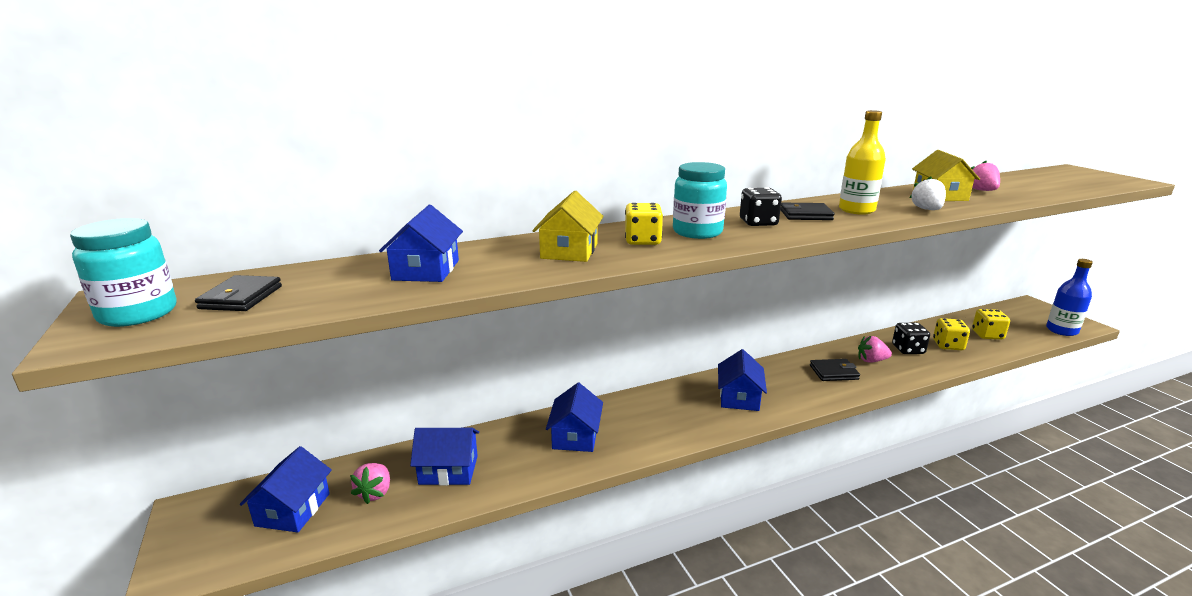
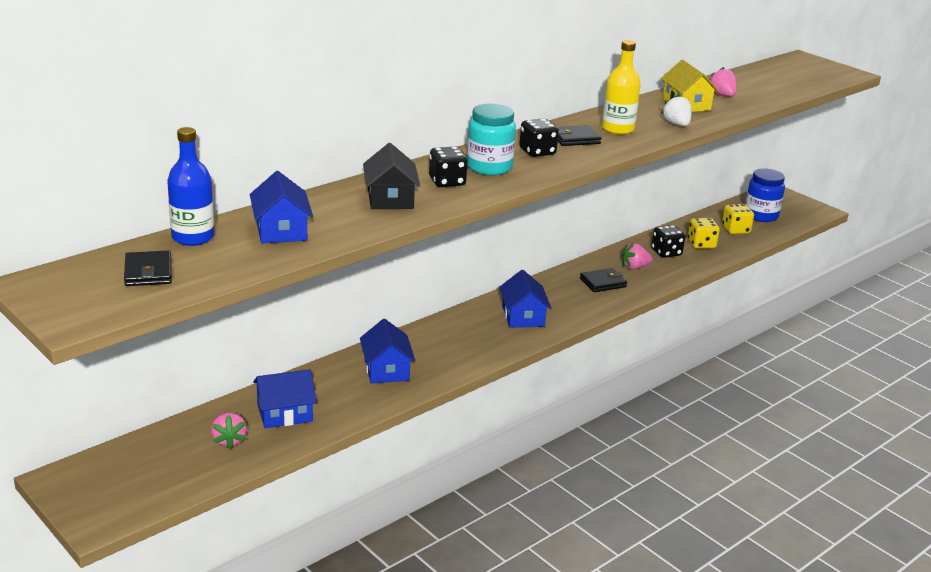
camera: 20 degrees left, 5 degrees up
(138, 314) = (78, 295): turquoise jar -> none
(293, 509) = (162, 464): blue house -> none
(569, 251) = (390, 198): yellow house -> black house
(642, 241) = (447, 182): yellow dice -> black dice
(1016, 324) = (761, 215): none -> blue jar
(1061, 330) = (800, 218): blue bottle -> blue bottle (193, 237)

